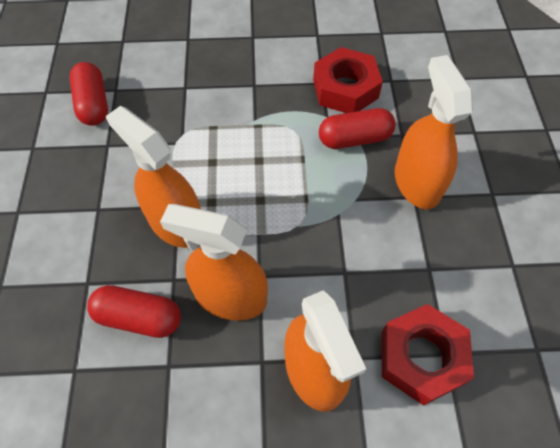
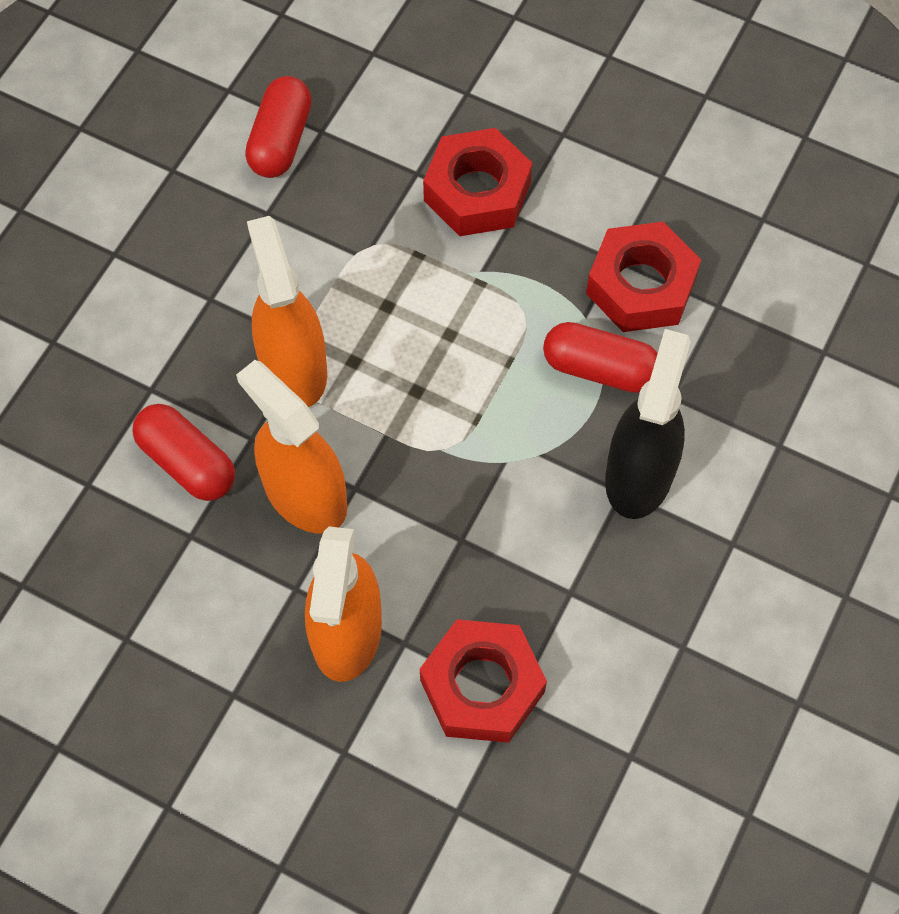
camera: 30 degrees right, 5 degrees up
(225, 82) = (477, 192): none -> red nut
(416, 183) = (639, 474): orange spray bottle -> black spray bottle

